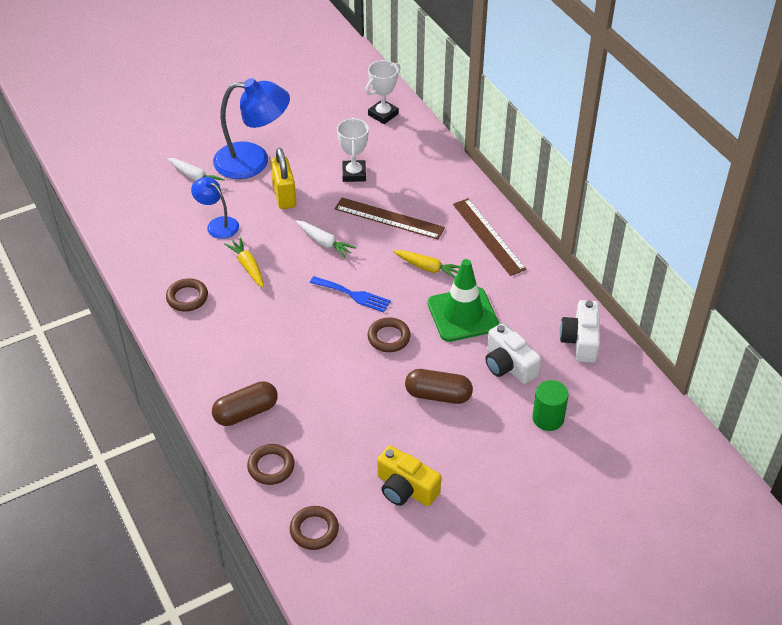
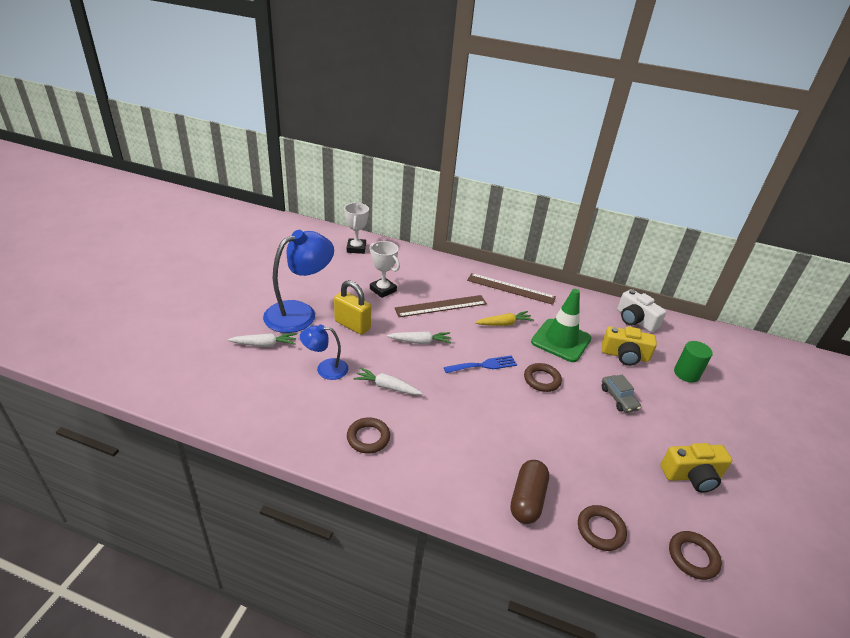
camera: 45 degrees left, 10 degrees down
(248, 266) = (387, 387): yellow carrot -> white carrot
(438, 395) = (618, 398): brown capsule -> grey car
(508, 365) = (625, 355): white camera -> yellow camera

